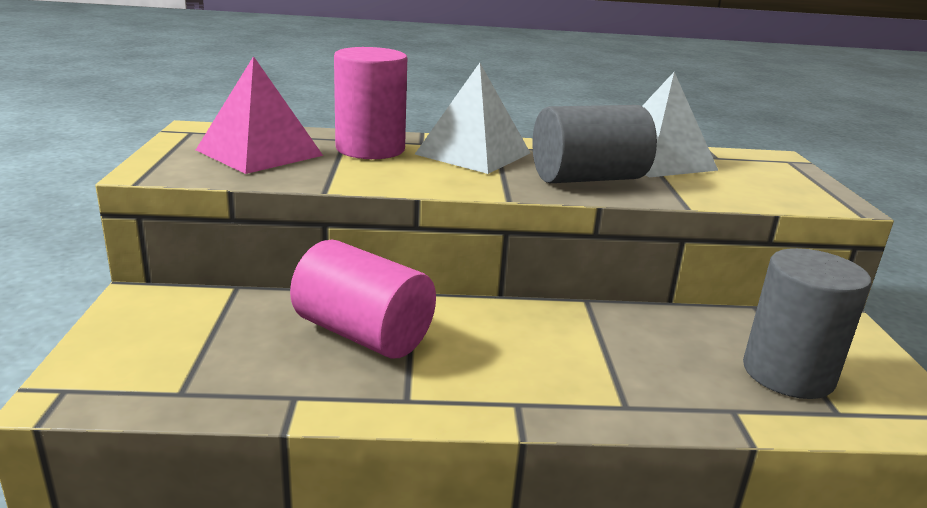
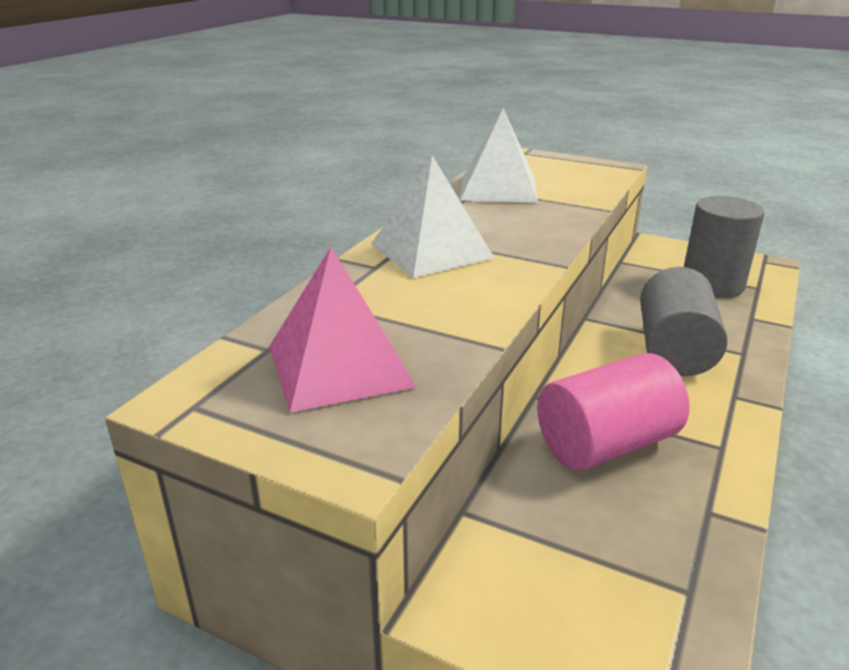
camera: 60 degrees left, 5 degrees up
(370, 149) = (378, 296): pink cylinder -> none
(587, 178) = (529, 223): grey cylinder -> grey cylinder (674, 350)

